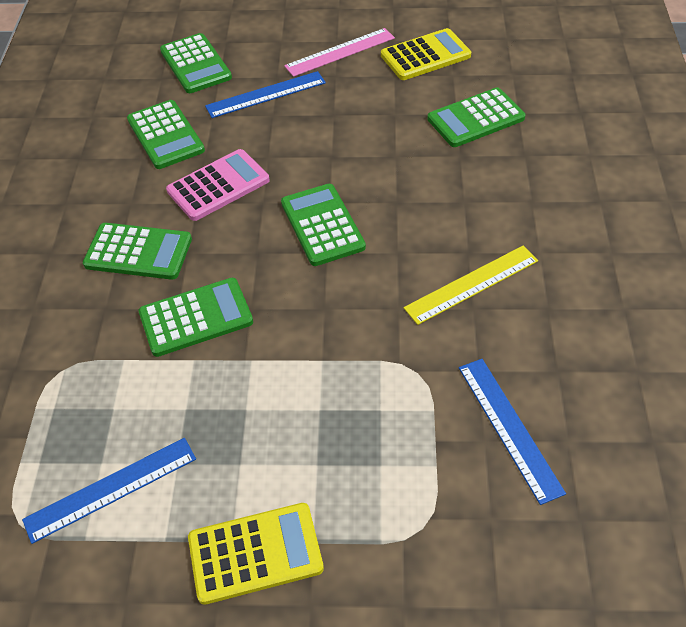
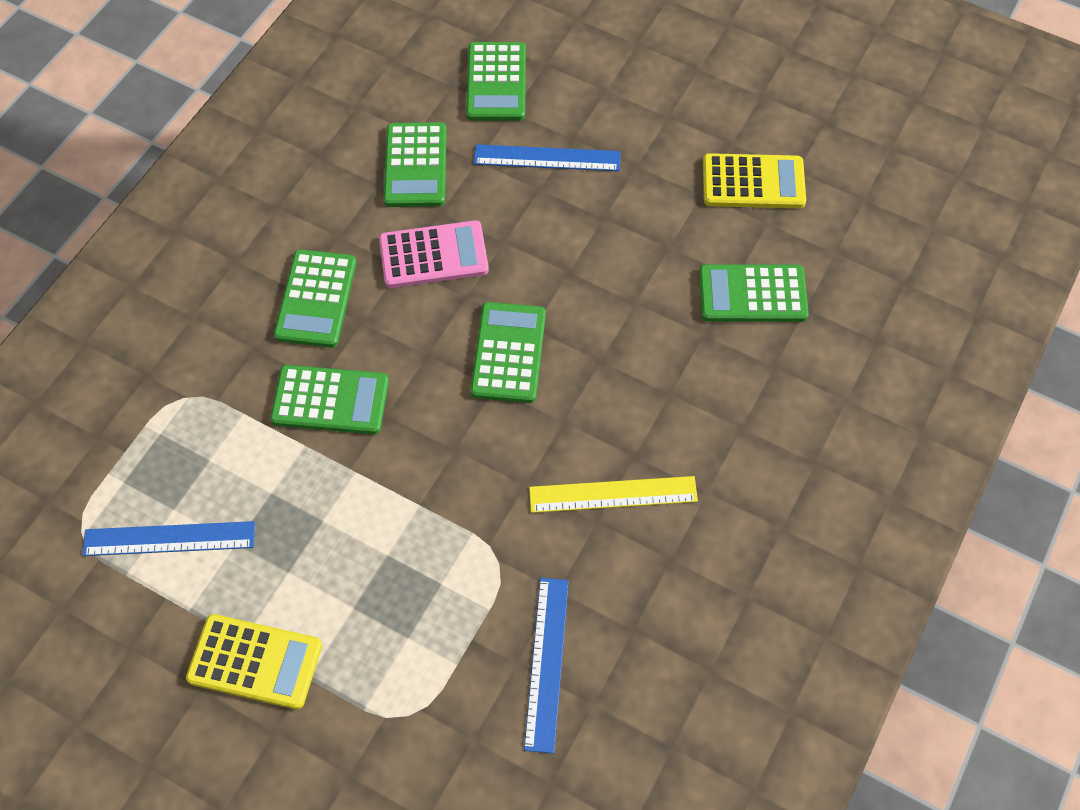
camera: 25 degrees right, 10 degrees up
(138, 252) = (316, 299): green calculator -> green calculator turned 60 degrees clockwise
(340, 52) = (661, 134): pink ruler -> none

